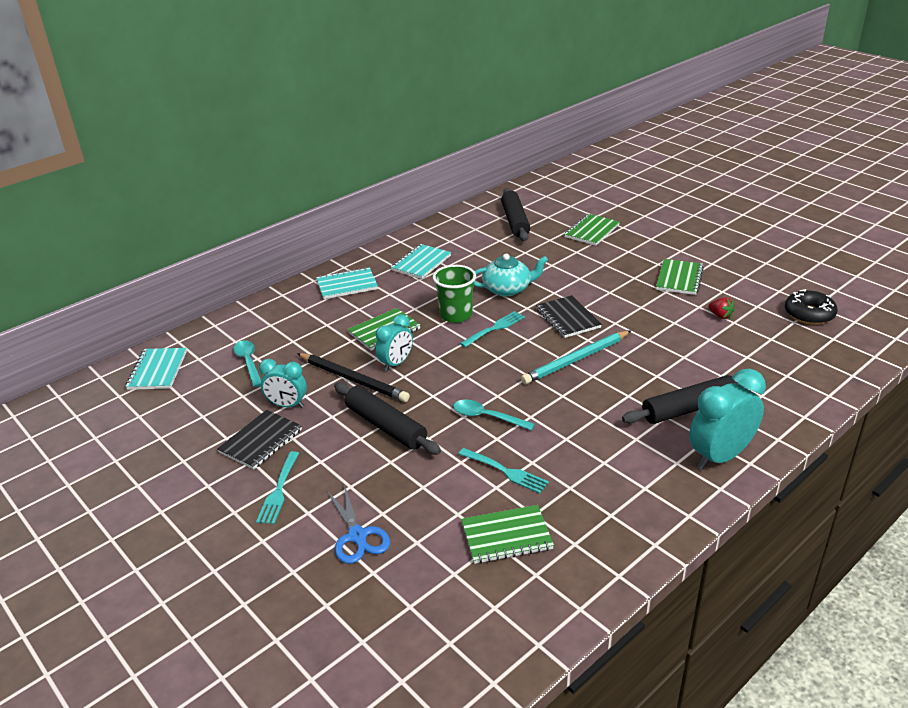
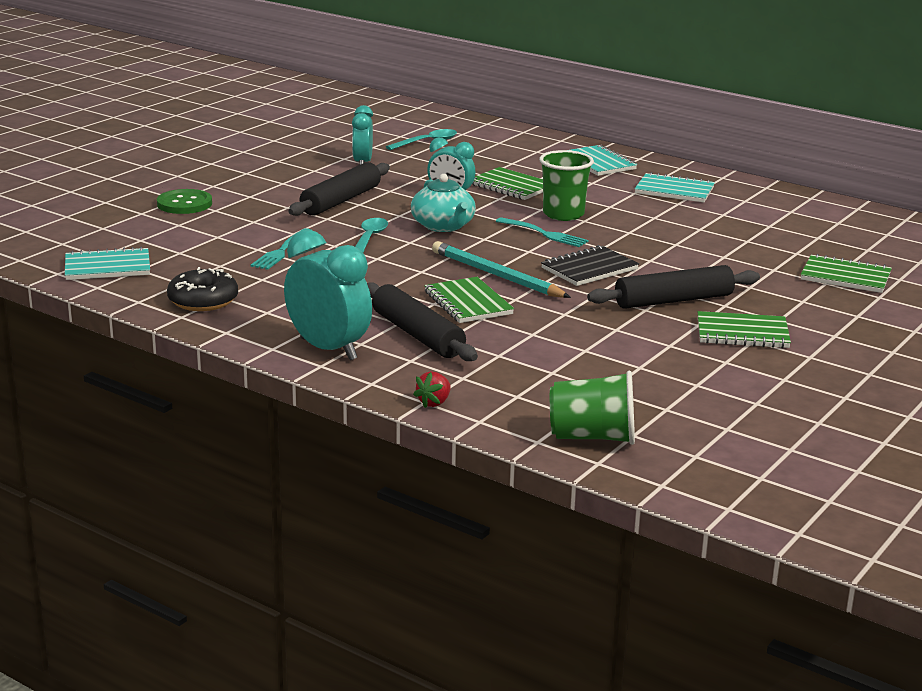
camera: 75 degrees right, 10 degrees down
(157, 370) = (400, 115): turquoise notebook -> turquoise notebook (107, 267)
(261, 441) = (306, 160): black notebook -> none
(278, 490) = (239, 173): turquoise fork -> none
(353, 379) = (415, 182): black pencil -> none
(357, 536) = (184, 204): blue scissors -> green button
(506, 536) = (188, 256): green notebook -> green notebook (468, 303)
(508, 289) = (641, 235): turquoise teapot -> turquoise teapot (443, 226)
(515, 221) = (833, 231): black rolling pin -> black rolling pin (673, 300)
(720, 316) = (651, 358): red strawberry -> red strawberry (434, 403)
(809, 314) = (695, 421): black donut -> black donut (203, 300)
(841, 353) = (592, 437): none -> green cup

